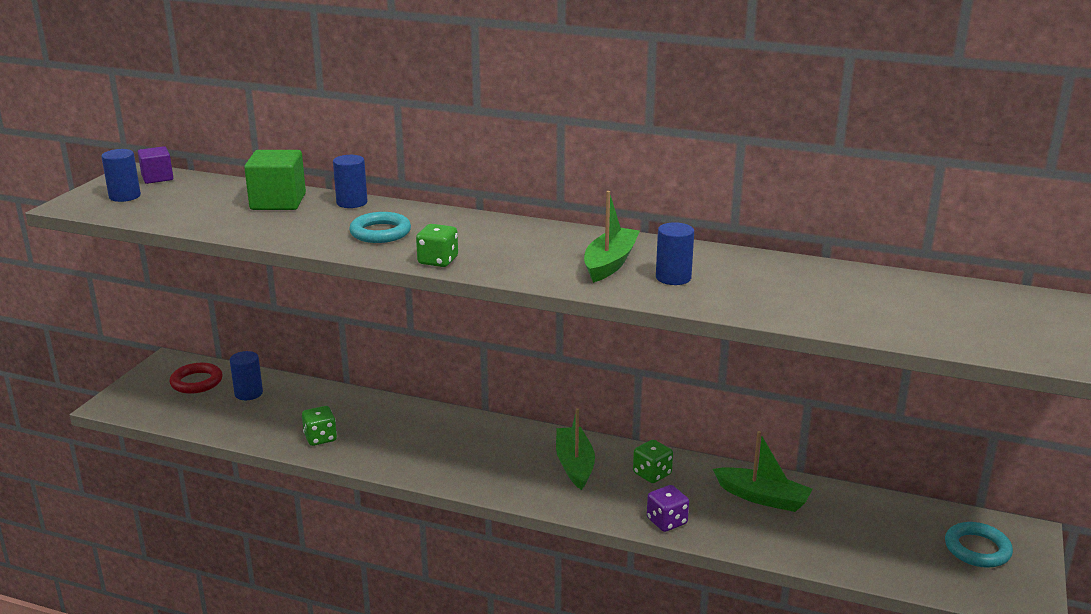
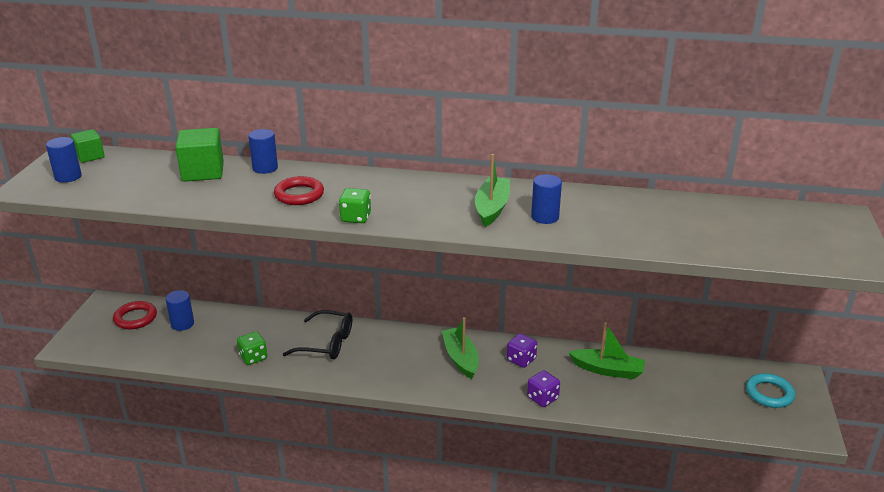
camera: 10 degrees left, 5 degrees up
(157, 178) = (90, 156): purple cube -> green cube
(380, 232) = (299, 195): turquoise ring -> red ring
(413, 431) = (326, 343): none -> black glasses
(652, 474) = (521, 360): green dice -> purple dice

